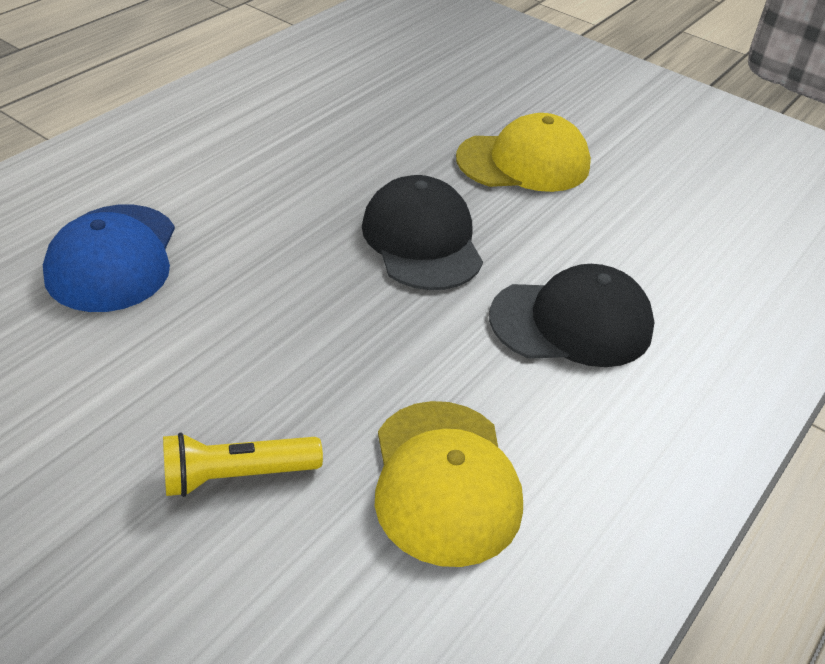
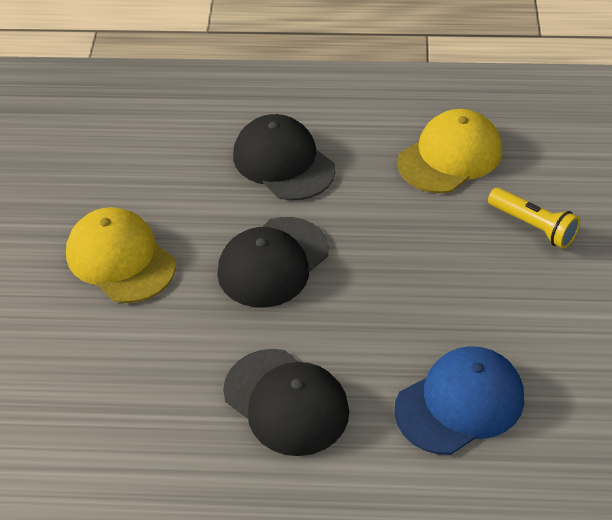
camera: 120 degrees left, 5 degrees up
(255, 171) = (286, 402): none -> black cap

